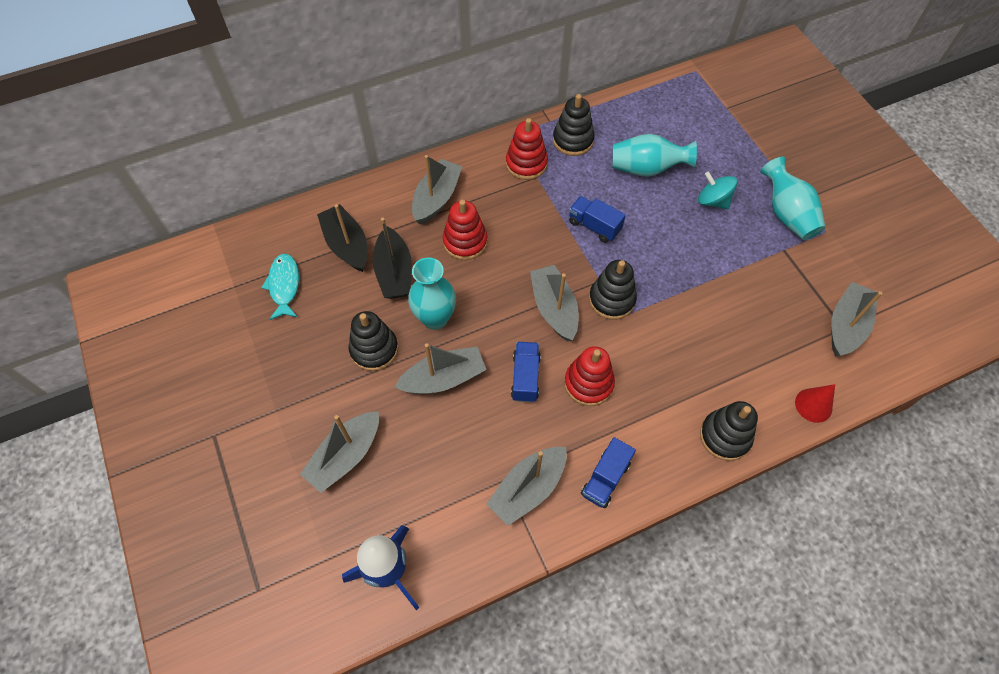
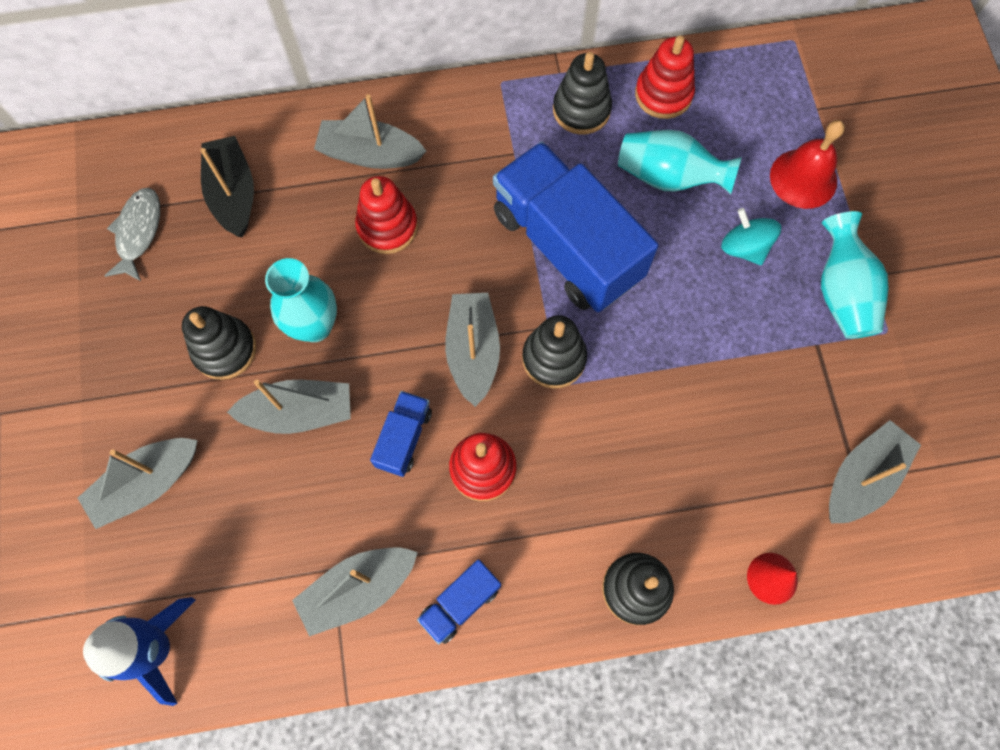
camera: 15 degrees right, 10 degrees up
(284, 286) = (138, 232): turquoise fish -> grey fish
(394, 272) = (282, 248): black boat -> none
(437, 198) = (370, 154): grey boat -> grey boat turned 120 degrees counterclockwise
(526, 164) = (506, 130): red stacking toy -> red stacking toy (663, 94)
(594, 226) = (567, 245): blue truck -> blue truck, size x2.23
(734, 151) = (803, 178): none -> red bell

